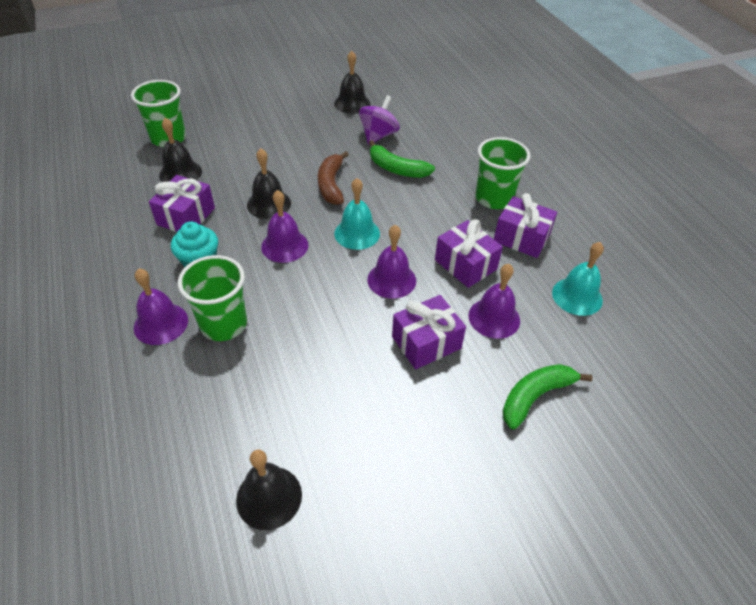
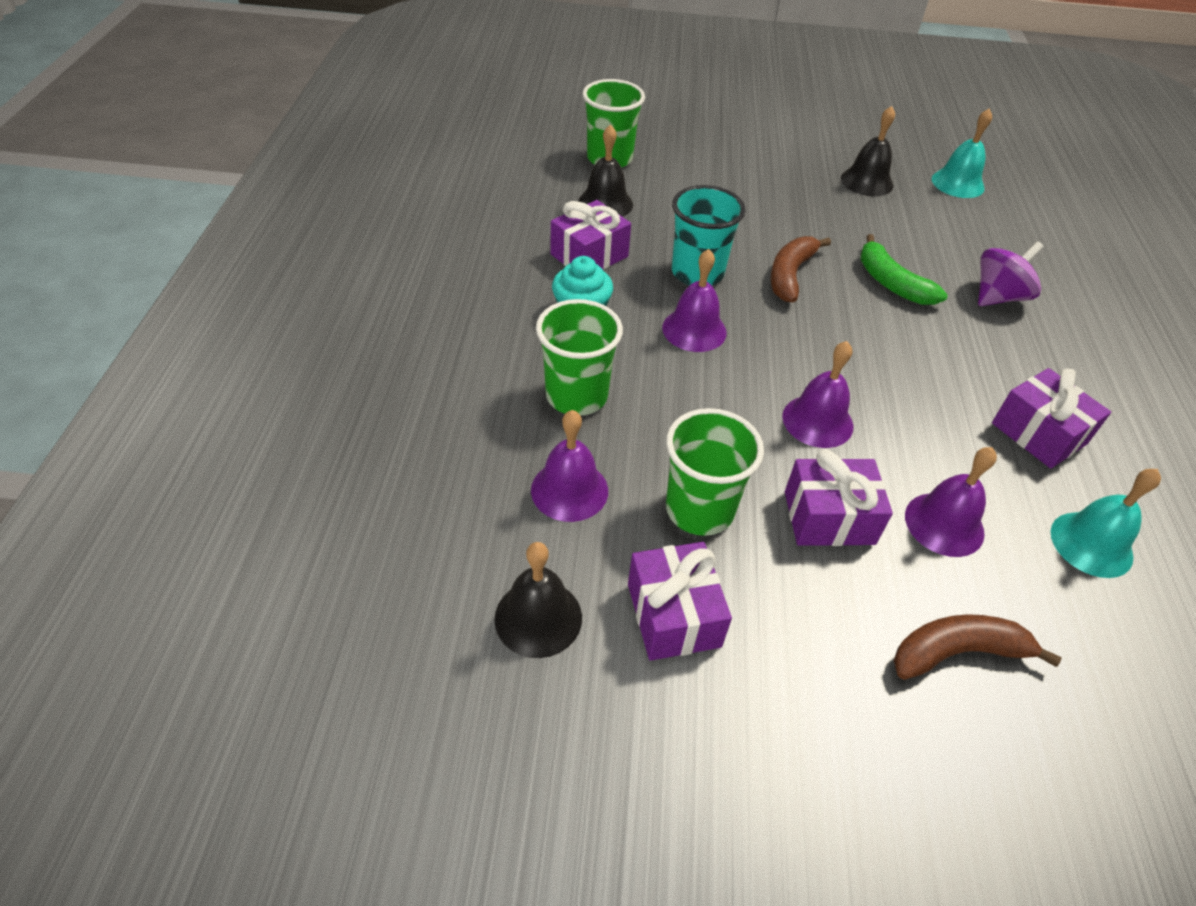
camera: 25 degrees right, 0 degrees up
(161, 323) = (504, 368): purple bell -> purple bell (569, 490)
(269, 204) = (697, 273): black bell -> turquoise cup
(357, 233) = (797, 346): turquoise bell -> turquoise bell (957, 183)
(378, 135) = (885, 233): purple spinning top -> purple spinning top (998, 297)
(465, 264) = (934, 439): purple gift -> purple gift (673, 615)
(493, 198) = (1020, 367): green cup -> green cup (699, 510)
(535, 396) = (958, 652): green banana -> brown banana

